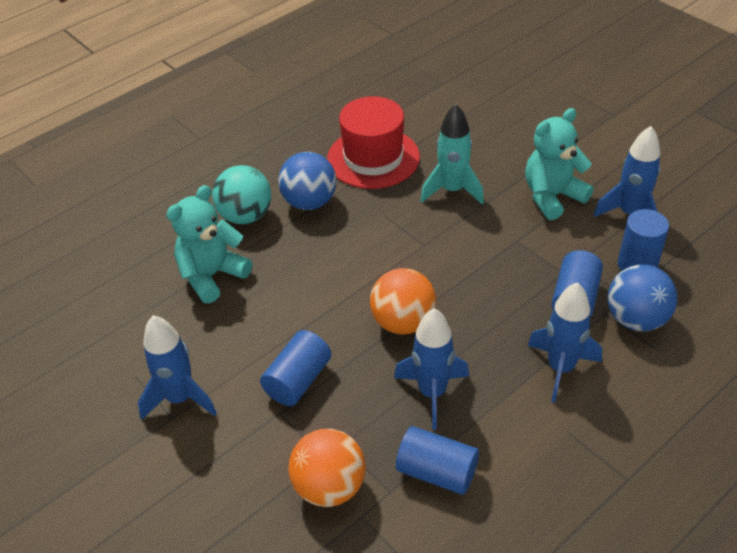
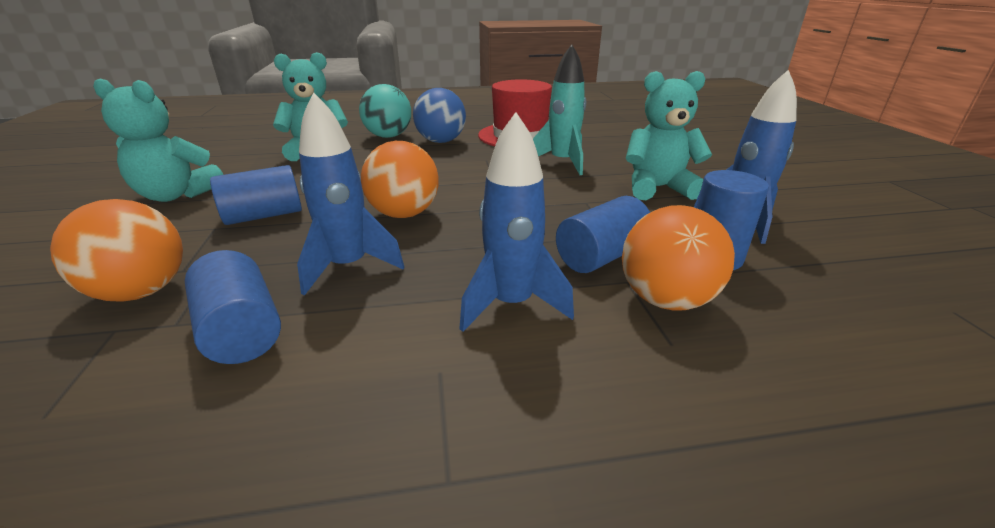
camera: 30 degrees right, 15 degrees down
(180, 398) = (177, 195): blue rocket -> turquoise teddy bear
(636, 319) = (665, 300): blue ball -> orange ball

